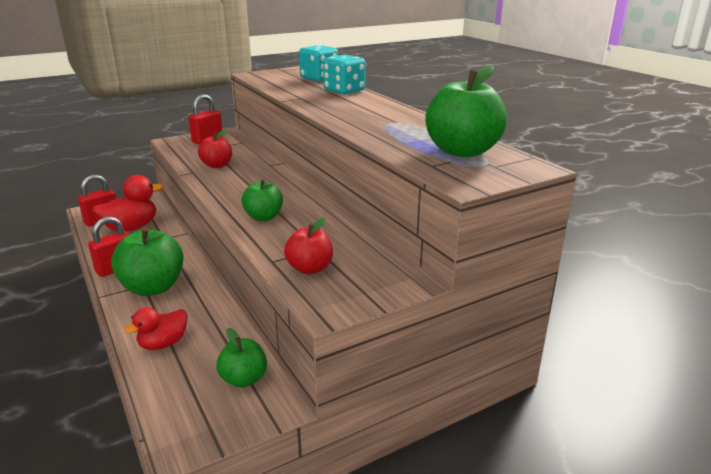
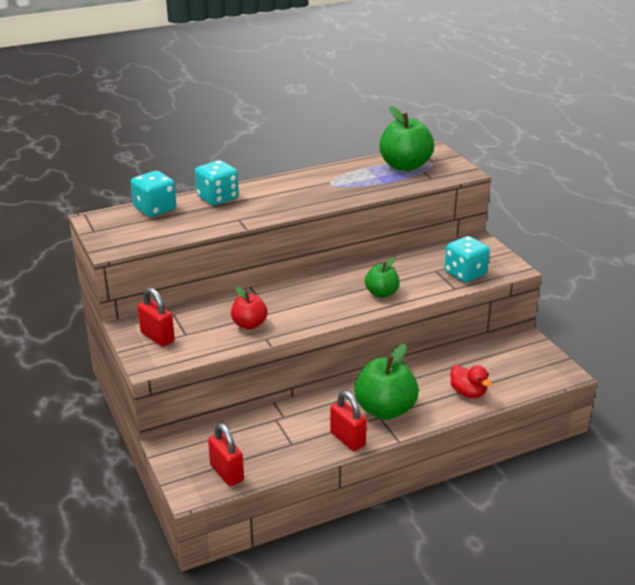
camera: 85 degrees left, 5 degrees up
(131, 228) = (253, 445): red duck -> none
(244, 379) = (504, 353): green apple -> none
(310, 268) = (465, 273): red apple -> turquoise dice

